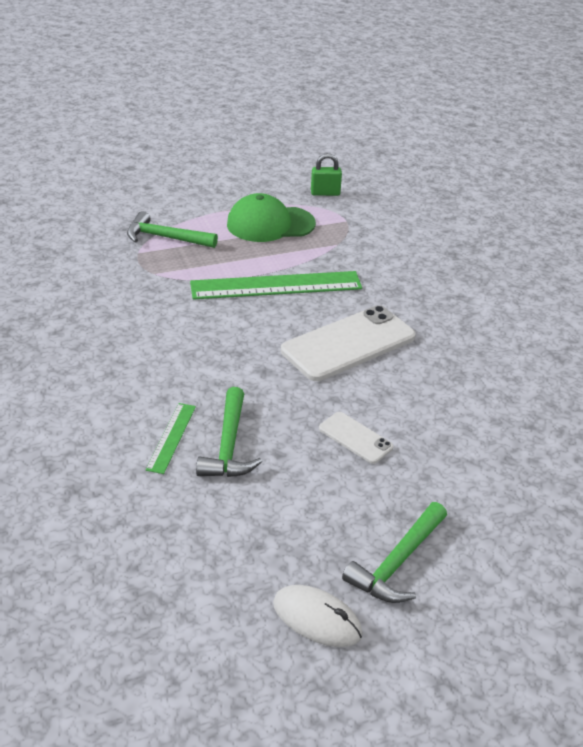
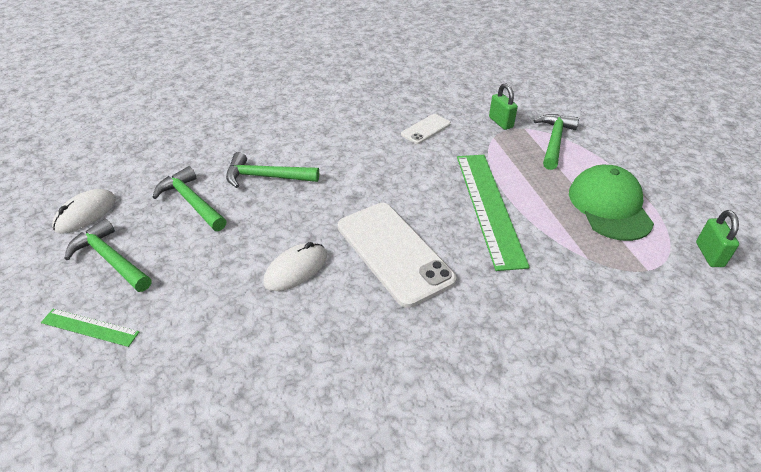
camera: 95 degrees right, 5 degrees up
(125, 266) = (501, 122): none -> green padlock
(171, 437) = (281, 151): green ruler -> green ruler (89, 327)
(283, 508) = (191, 202): none -> green hammer
(355, 438) = (257, 247): white phone -> white phone (426, 129)
(383, 406) = (296, 269): none -> white mouse

